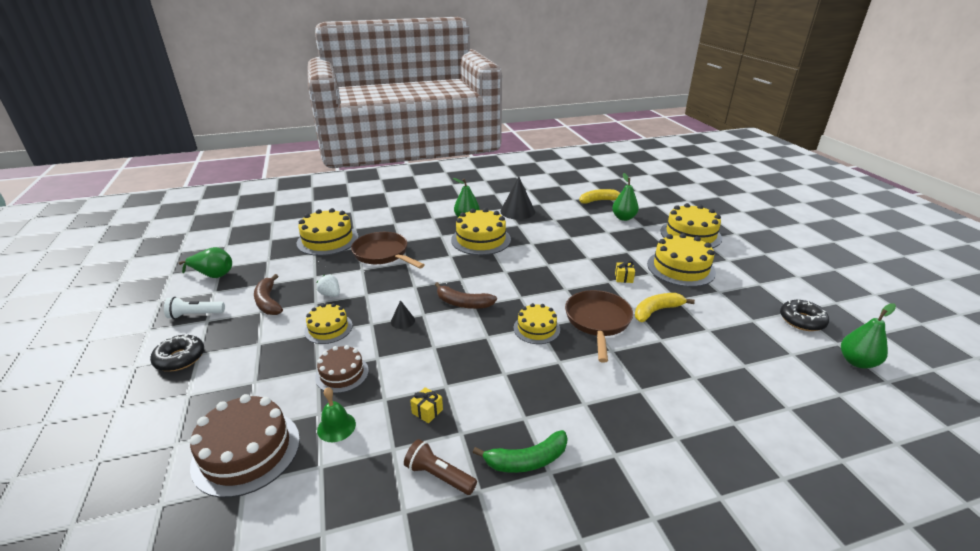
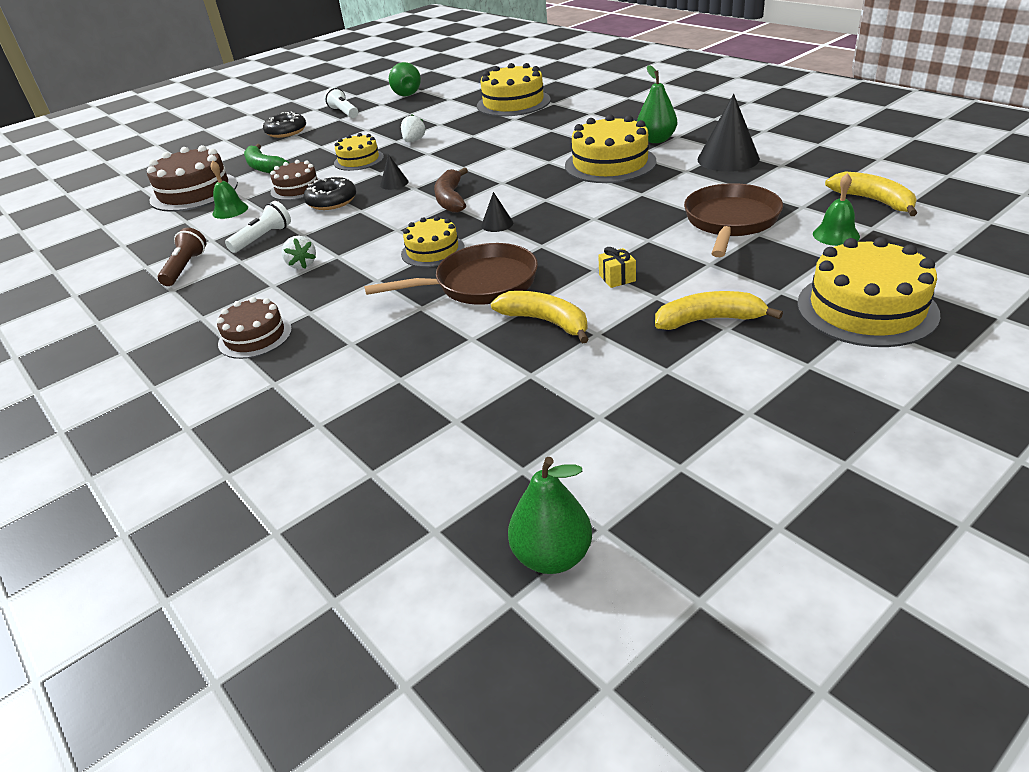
camera: 70 degrees right, 5 degrees up
(268, 302) = (382, 125): brown banana -> none
(383, 254) = (513, 133): brown pan -> brown pan (730, 222)
(427, 411) = (263, 238): yellow gift -> white flashlight
(502, 395) = (302, 264): none -> white strawberry
(522, 296) = (497, 224): none -> black cone
(526, 460) = (213, 302): green banana -> green banana (264, 167)
(604, 440) = (255, 337): none -> brown cake
(623, 218) = (836, 235): green pear -> green bell
(680, 268) = (709, 320): yellow cake -> yellow banana
(802, 320) = (649, 477): black donut -> black donut (332, 201)

